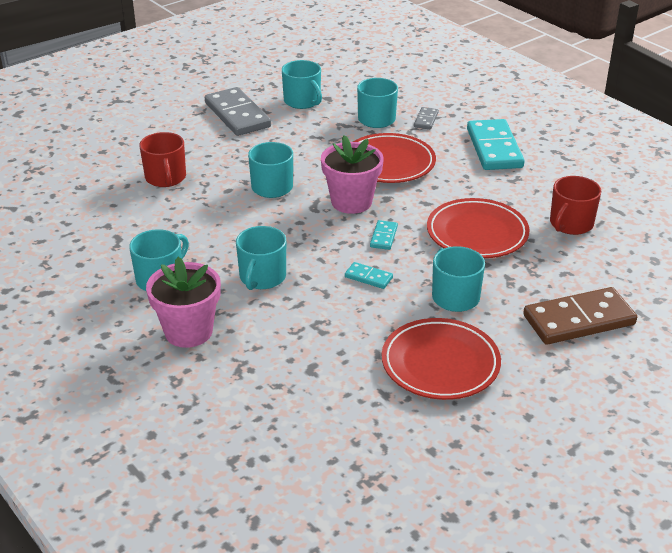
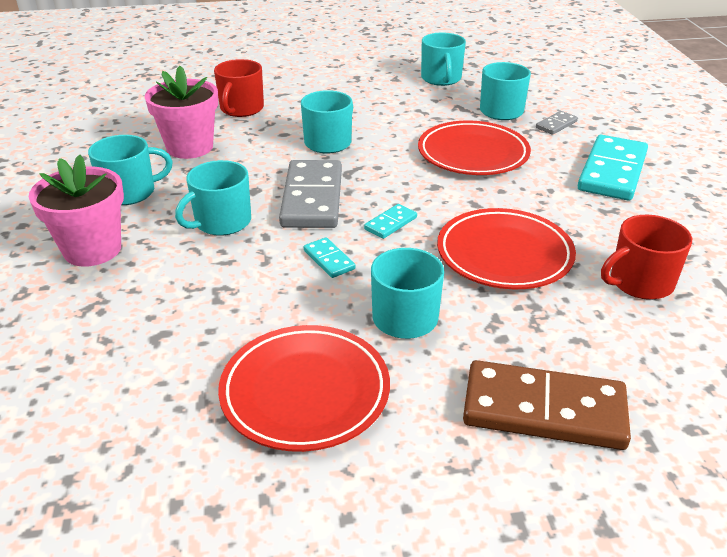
camera: 30 degrees right, 0 degrees up
(237, 115) = (365, 75): grey domino -> grey domino (312, 198)
(351, 202) = (393, 179): pink flower pot -> pink flower pot (190, 147)

